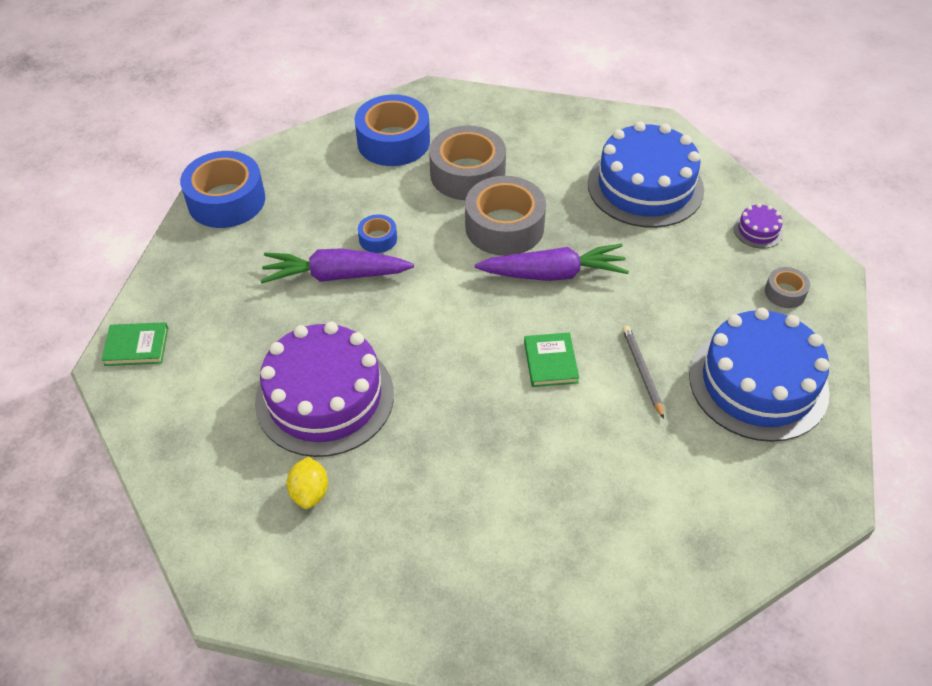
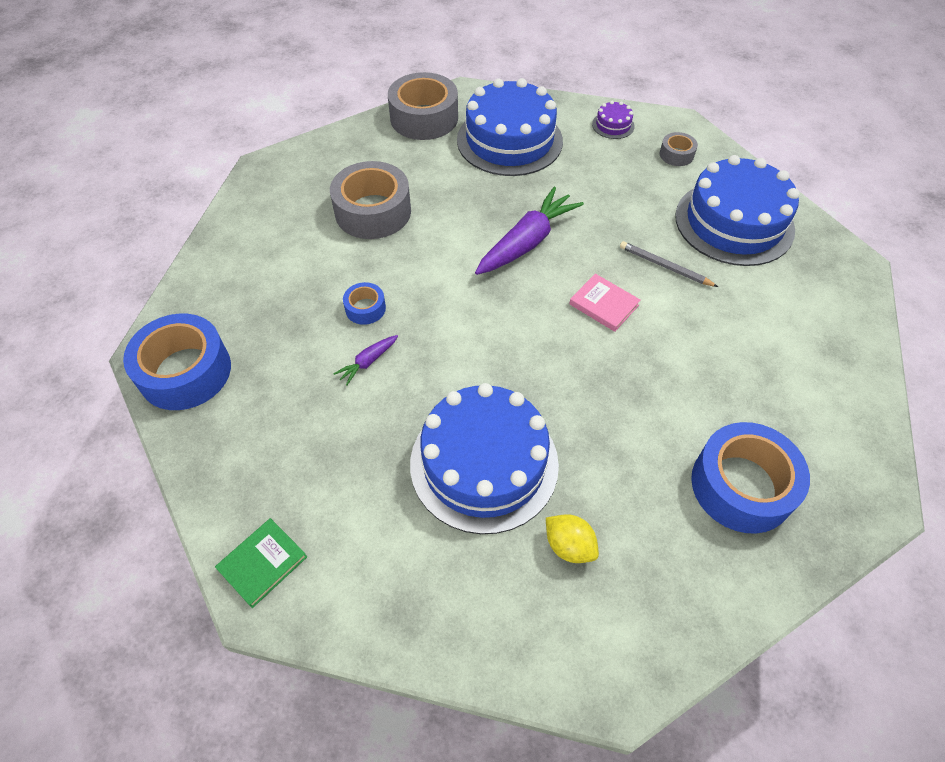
camera: 45 degrees left, 5 degrees up
(324, 397) = (484, 463): purple cake -> blue cake
(335, 275) = (368, 362): purple carrot -> purple carrot, size x0.47
(393, 141) = (279, 224): blue tape -> blue tape (741, 486)
(504, 227) = (450, 232): grey tape -> grey tape (424, 118)
(550, 362) = (604, 304): green book -> pink book

